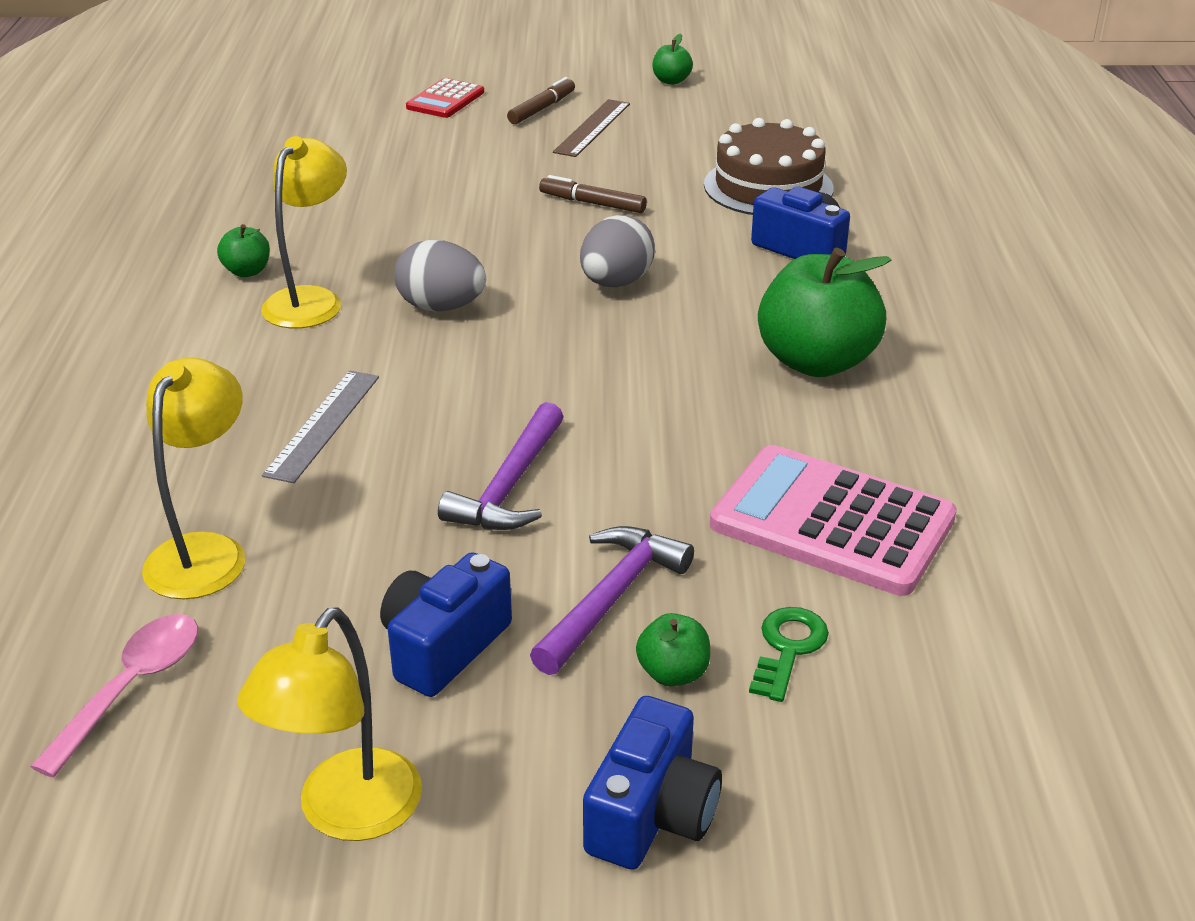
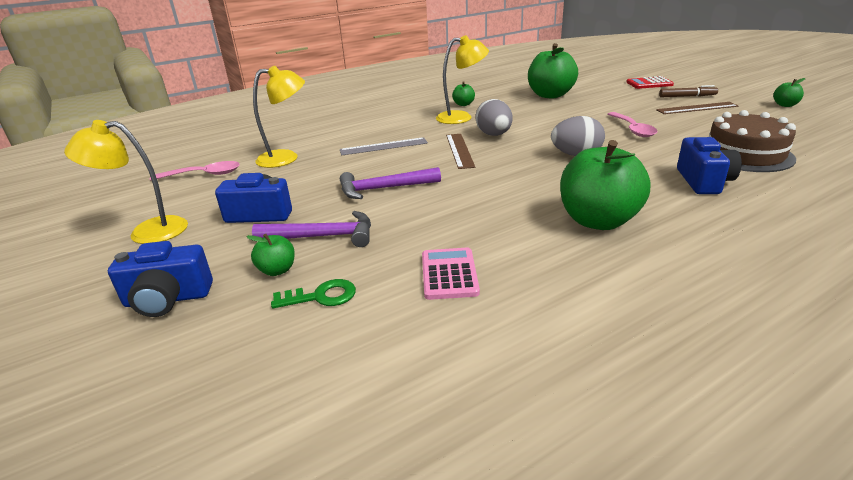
camera: 60 degrees right, 5 degrees down
(349, 186) = (550, 95): none -> green apple
(457, 361) = (459, 150): none -> brown ruler
(592, 203) = (632, 129): brown marker -> pink spoon
(832, 522) = (449, 274): pink calculator -> pink calculator, size x0.55

